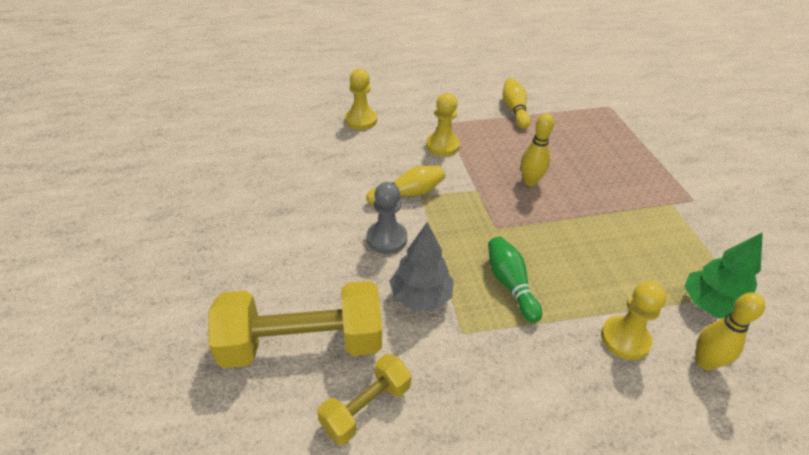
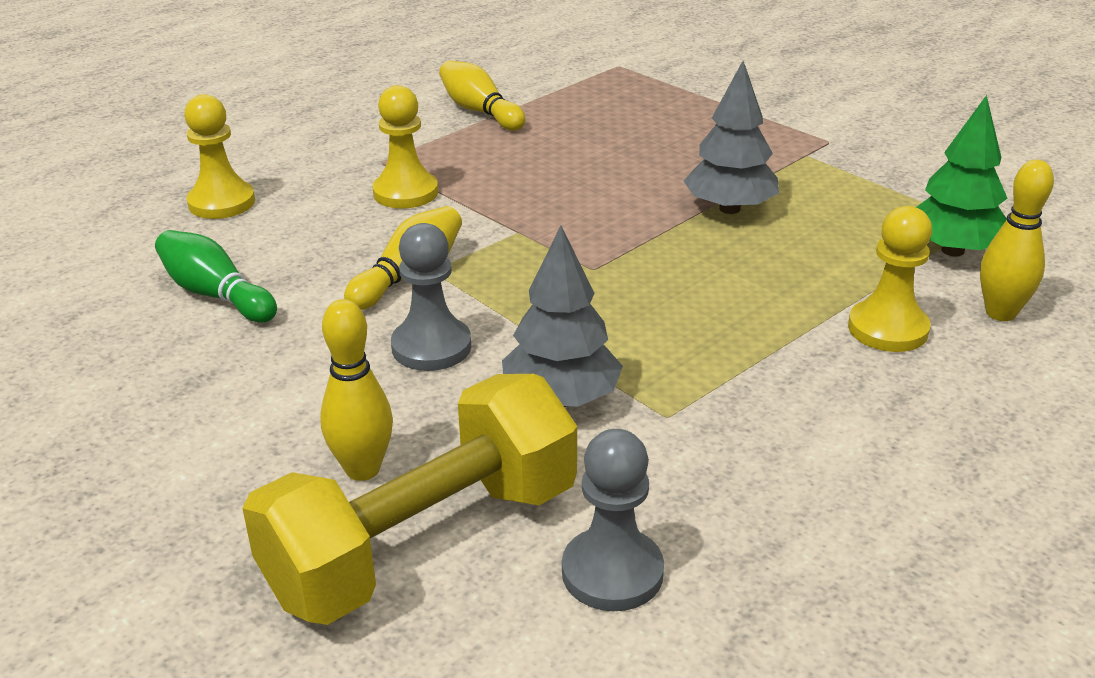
camera: 30 degrees left, 10 degrees down
(366, 407) = (612, 572): yellow dumbbell -> grey pawn
(510, 284) = (680, 329): green bowling pin -> green bowling pin (216, 295)
(530, 181) = (590, 194): yellow bowling pin -> yellow bowling pin (363, 469)
(597, 221) = (730, 209): none -> grey tree

